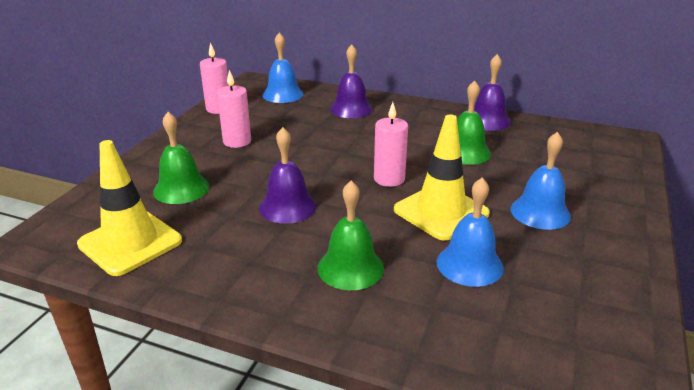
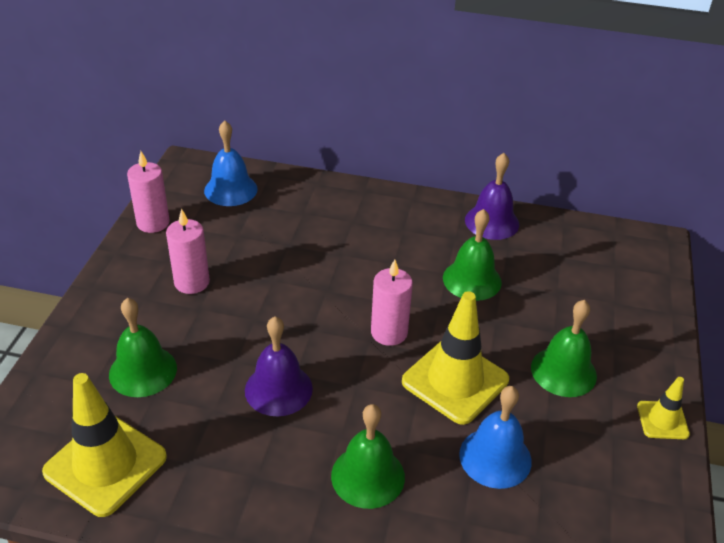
camera: 10 degrees left, 10 degrees up
(351, 109) = (323, 211): purple bell -> none
(540, 212) = (563, 371): blue bell -> green bell
(632, 251) = (662, 420): none -> yellow traffic cone

